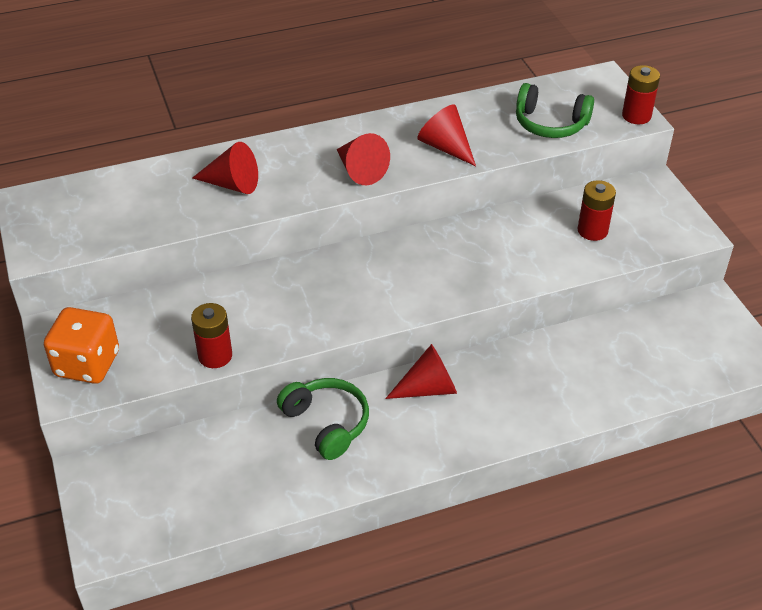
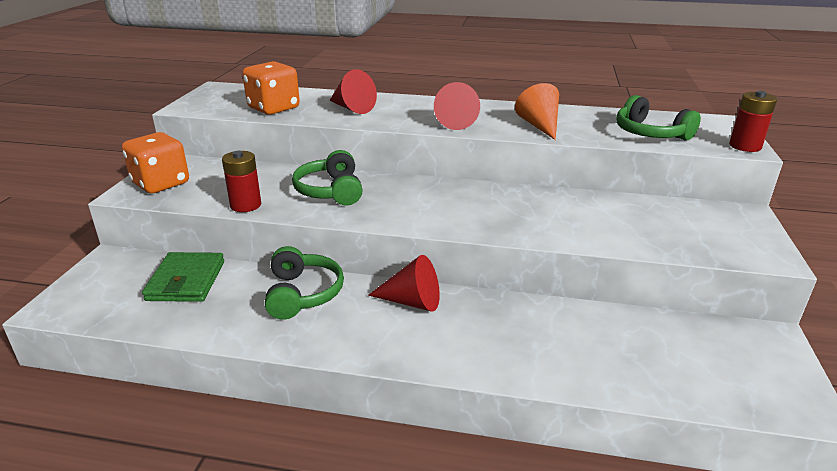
camera: 30 degrees right, 15 degrees down
(144, 217) = (273, 108): none -> orange dice
(201, 459) = (186, 281): none -> green wallet
(279, 301) = (330, 191): none -> green headphones
(445, 147) = (539, 126): red cone -> orange cone
(592, 230) = (652, 225): red battery -> none

